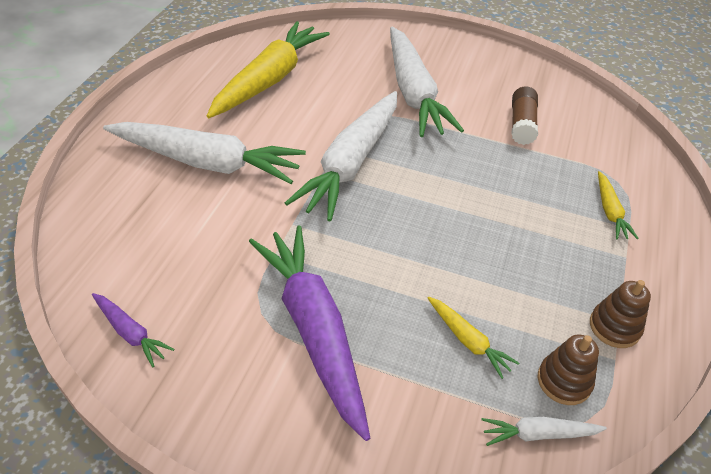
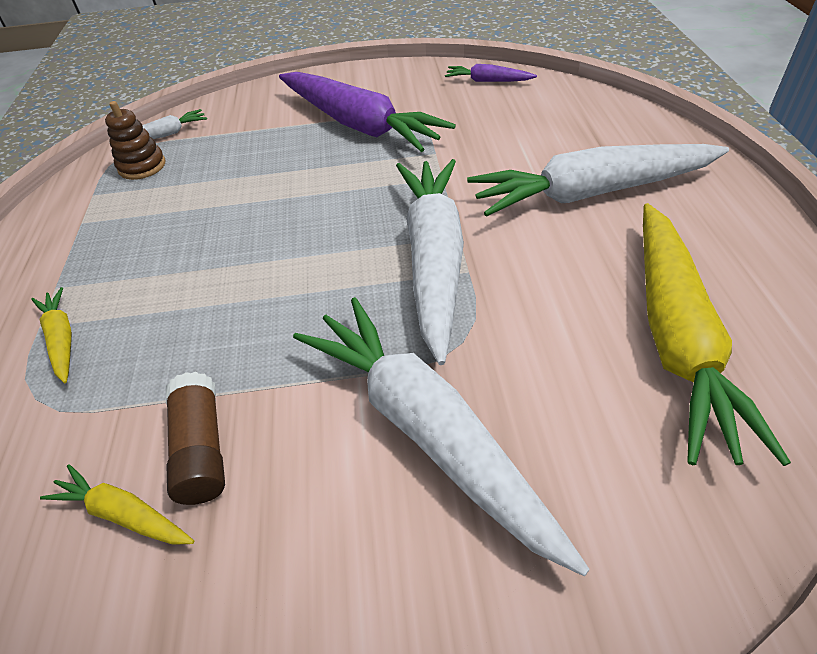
camera: 160 degrees right, 0 degrees up
(468, 340) = (229, 161): yellow carrot -> yellow carrot (124, 514)
(614, 327) = (87, 216): brown stacking toy -> none

